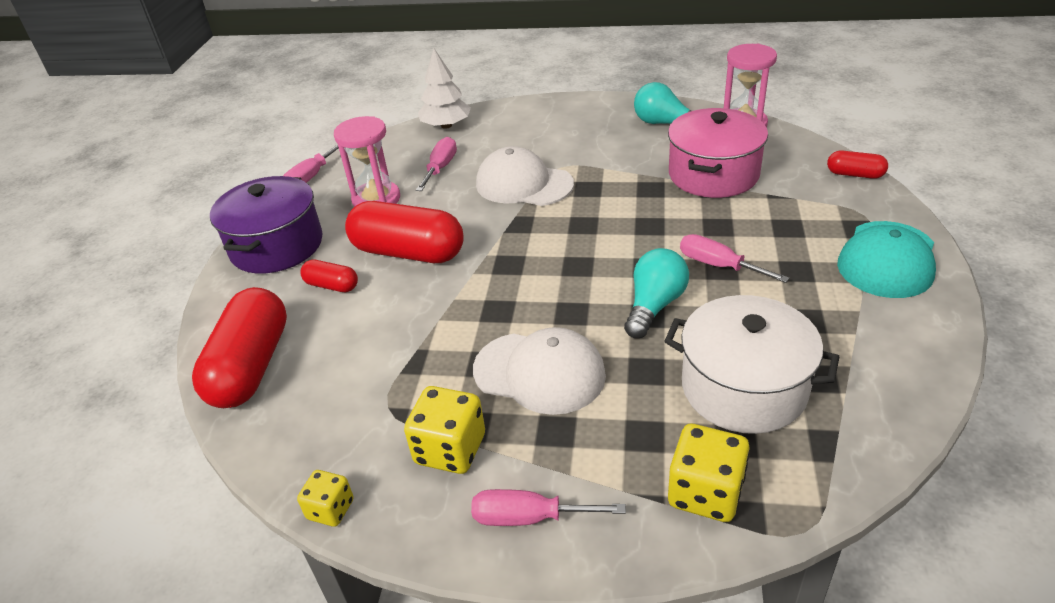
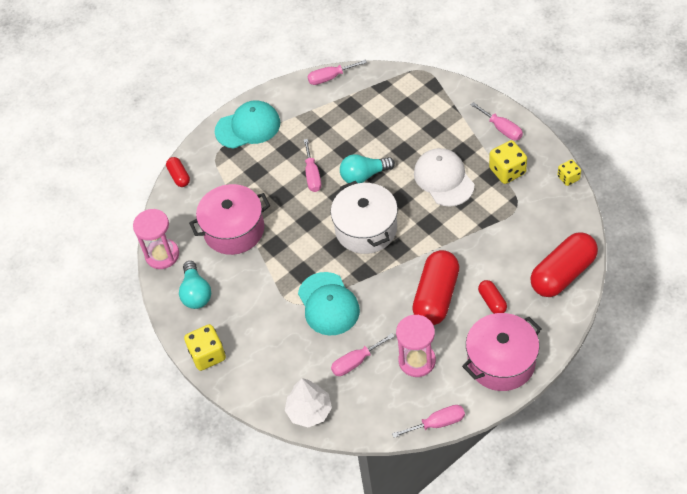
camera: 135 degrees left, 15 degrees up
(277, 246) = (501, 362): purple pot -> pink pot
(408, 252) = (436, 296): red capsule -> red capsule turned 45 degrees clockwise
(523, 184) = (328, 304): white cap -> turquoise cap
(705, 493) = (437, 98): yellow dice -> yellow dice (207, 355)
(743, 388) = (379, 119): white pot -> white pot (366, 229)
(916, 396) = (330, 77): none -> pink screwdriver

